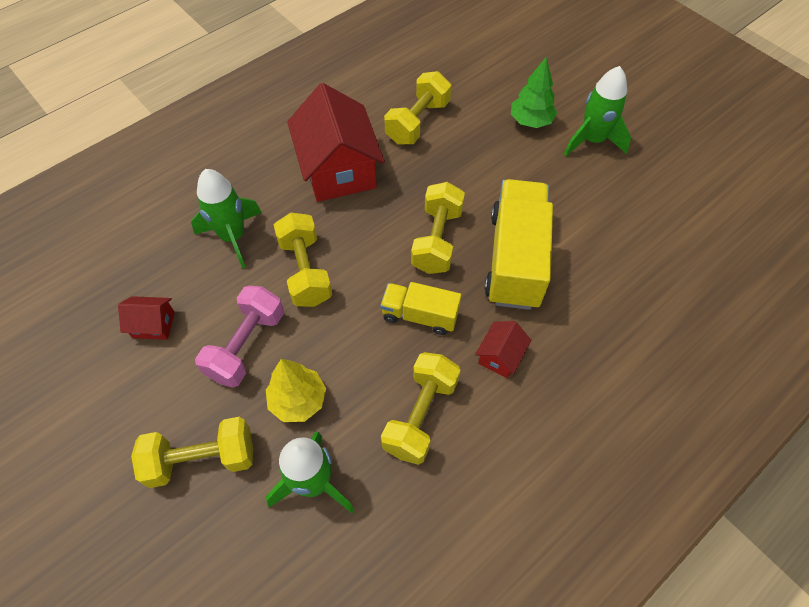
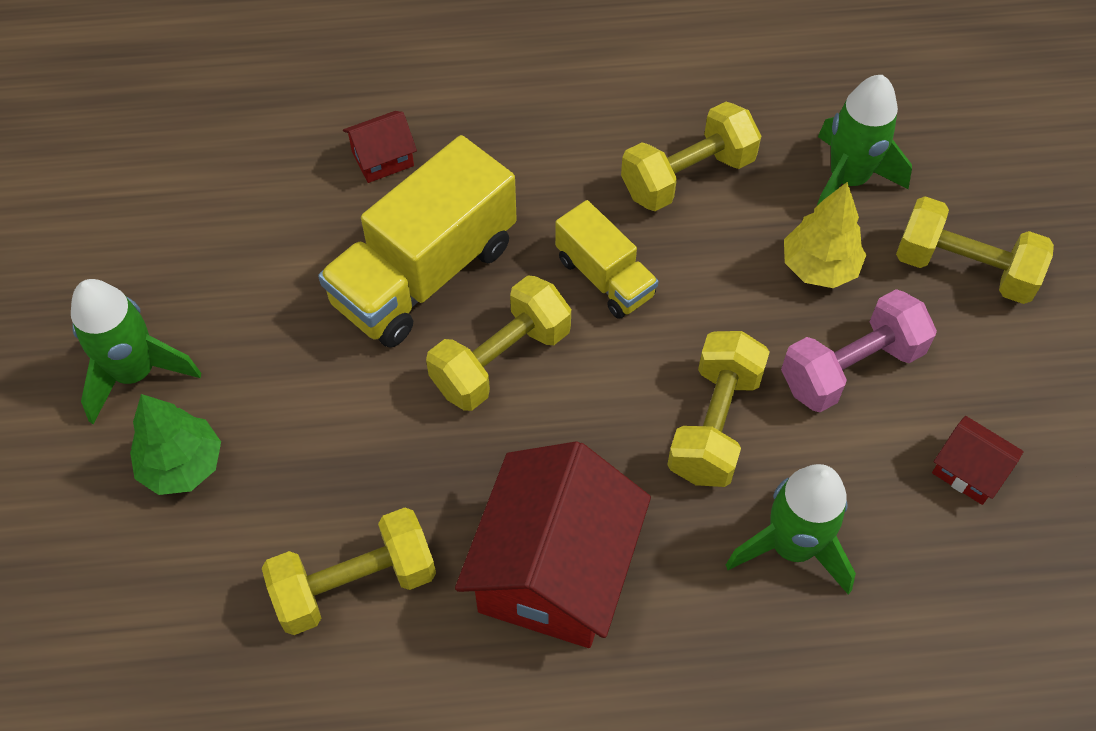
camera: 145 degrees left, 0 degrees up
(500, 356) = (549, 181): red house -> red house (383, 159)

